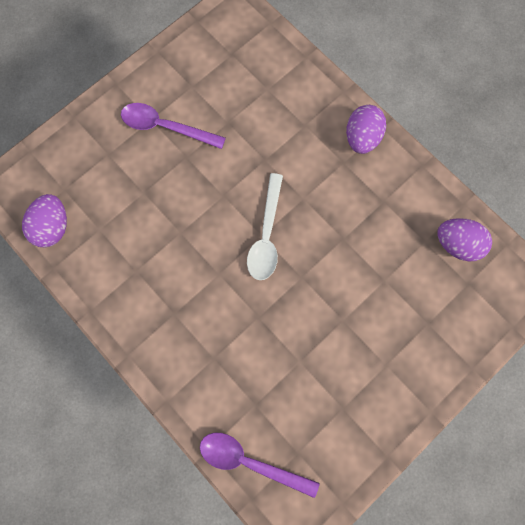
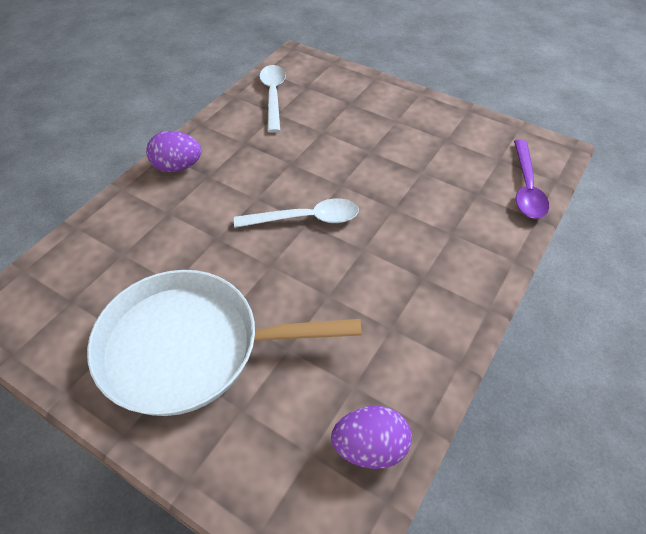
camera: 105 degrees left, 25 degrees down
(166, 127) = (188, 347): purple spoon -> white pan
(456, 244) = (273, 96): purple egg -> white spoon

